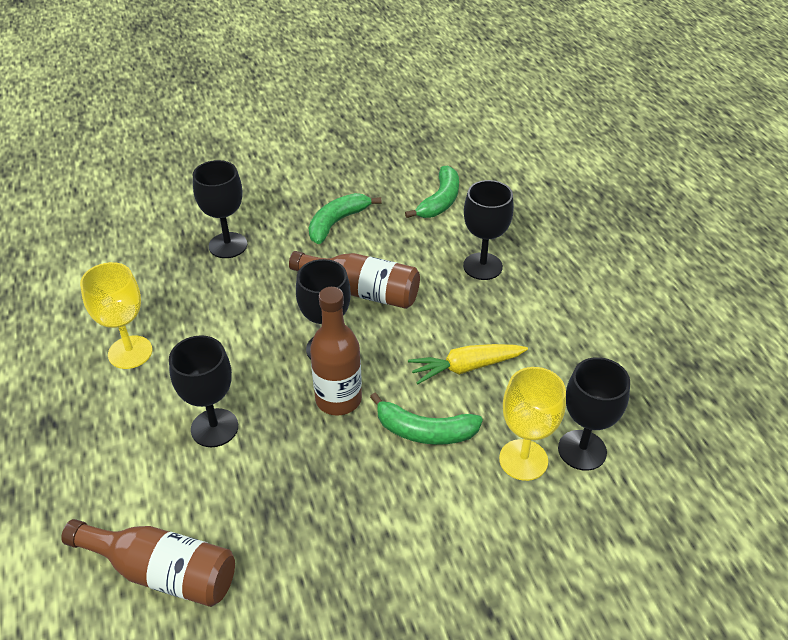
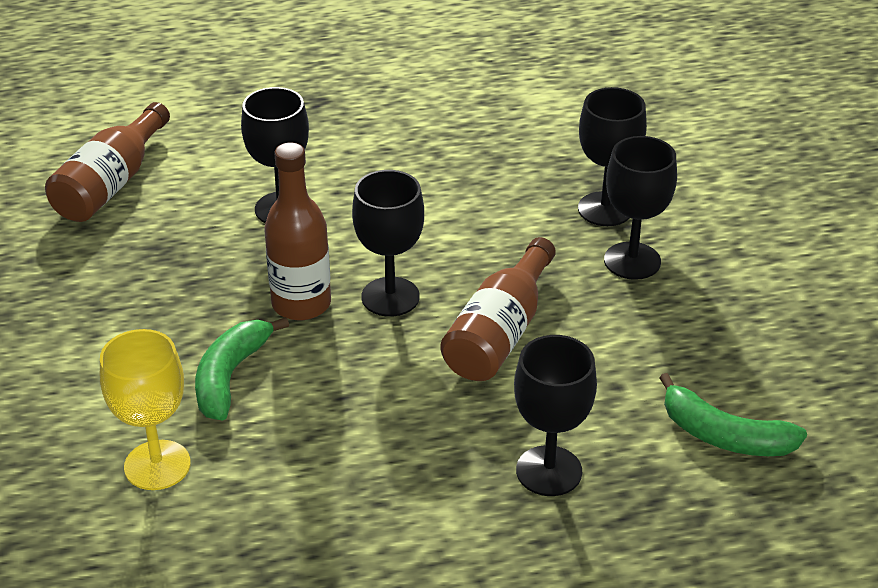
camera: 95 degrees right, 5 degrees down
(130, 352) = (411, 144): yellow goblet -> none
(337, 223) = (659, 313): green banana -> none
(466, 367) = (331, 427): yellow carrot -> none
(582, 450) = (154, 529): black goblet -> black goblet (632, 261)

